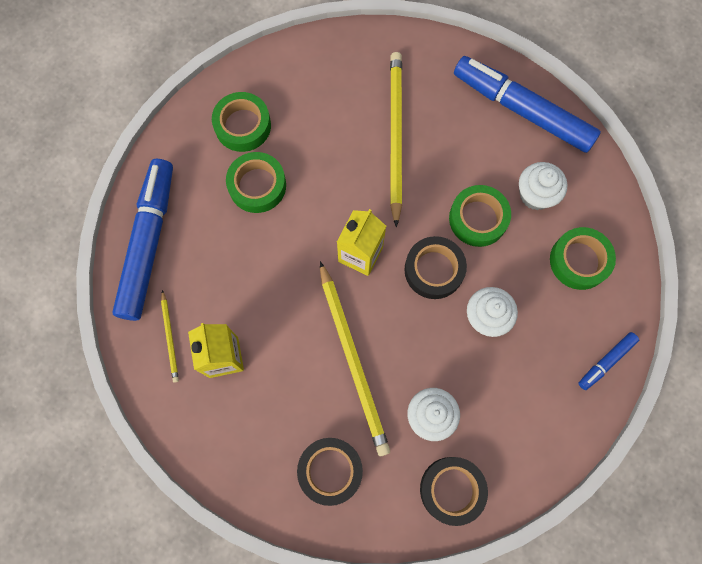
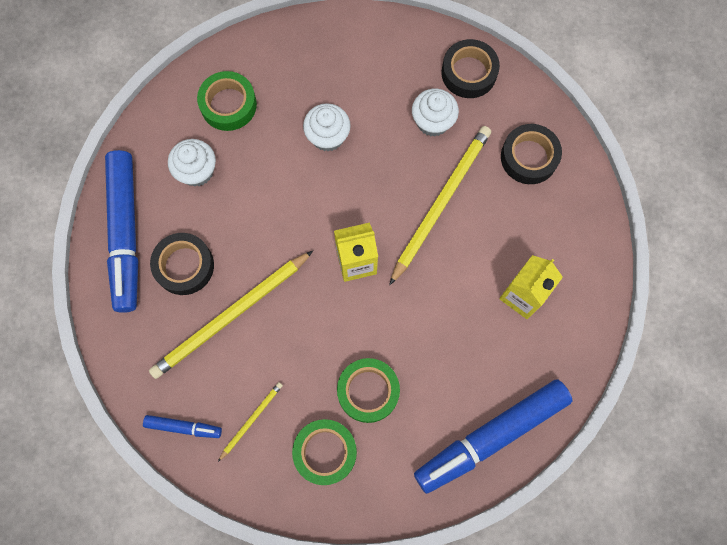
camera: 130 degrees left, 0 degrees up
(170, 338) = (545, 349): yellow pencil -> yellow pencil (251, 420)
(434, 270) = (322, 199): black tape -> black tape (184, 266)
(478, 218) = (253, 198): green tape -> none
(606, 361) = (293, 38): blue marker -> blue marker (183, 427)

